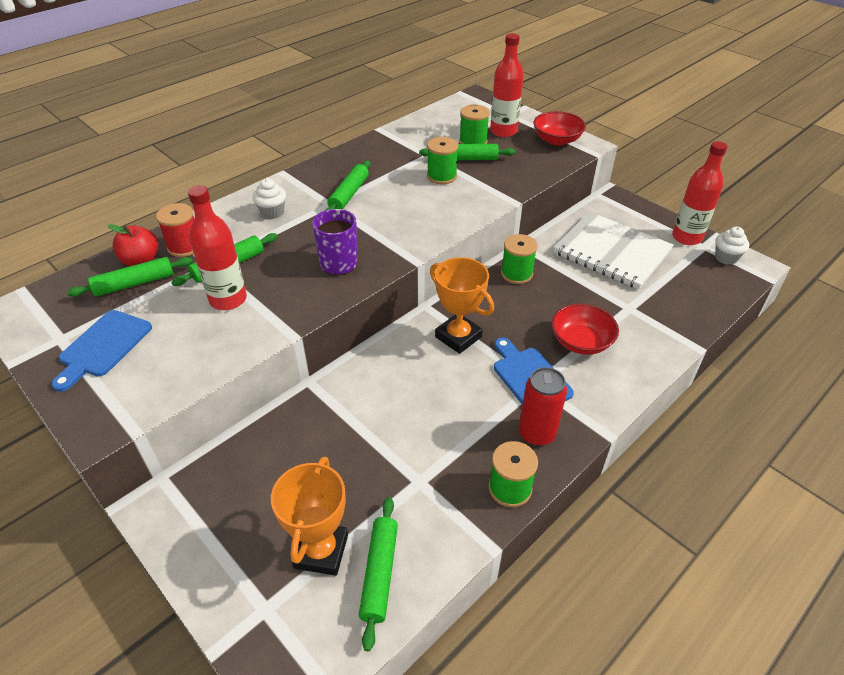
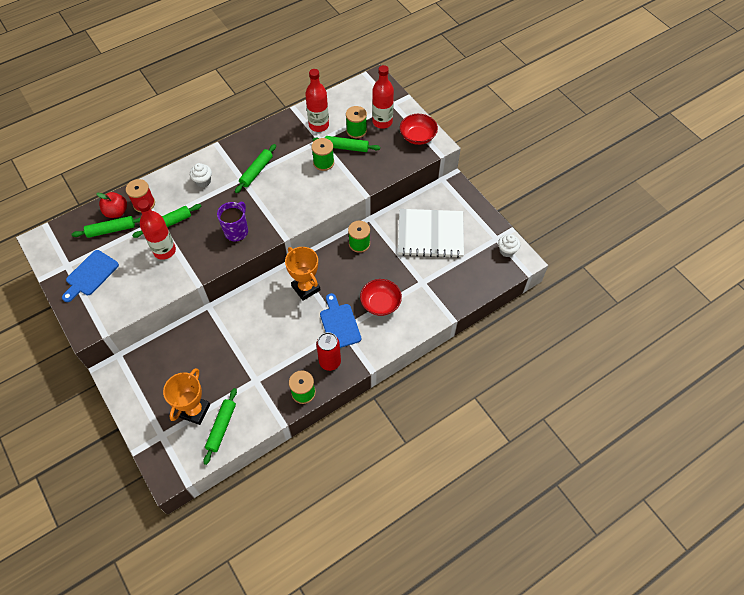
camera: 10 degrees right, 15 degrees up
(611, 252) = (430, 234): white notebook -> white notebook turned 45 degrees counterclockwise
(686, 237) = (488, 229): red bottle -> red bottle (319, 125)

